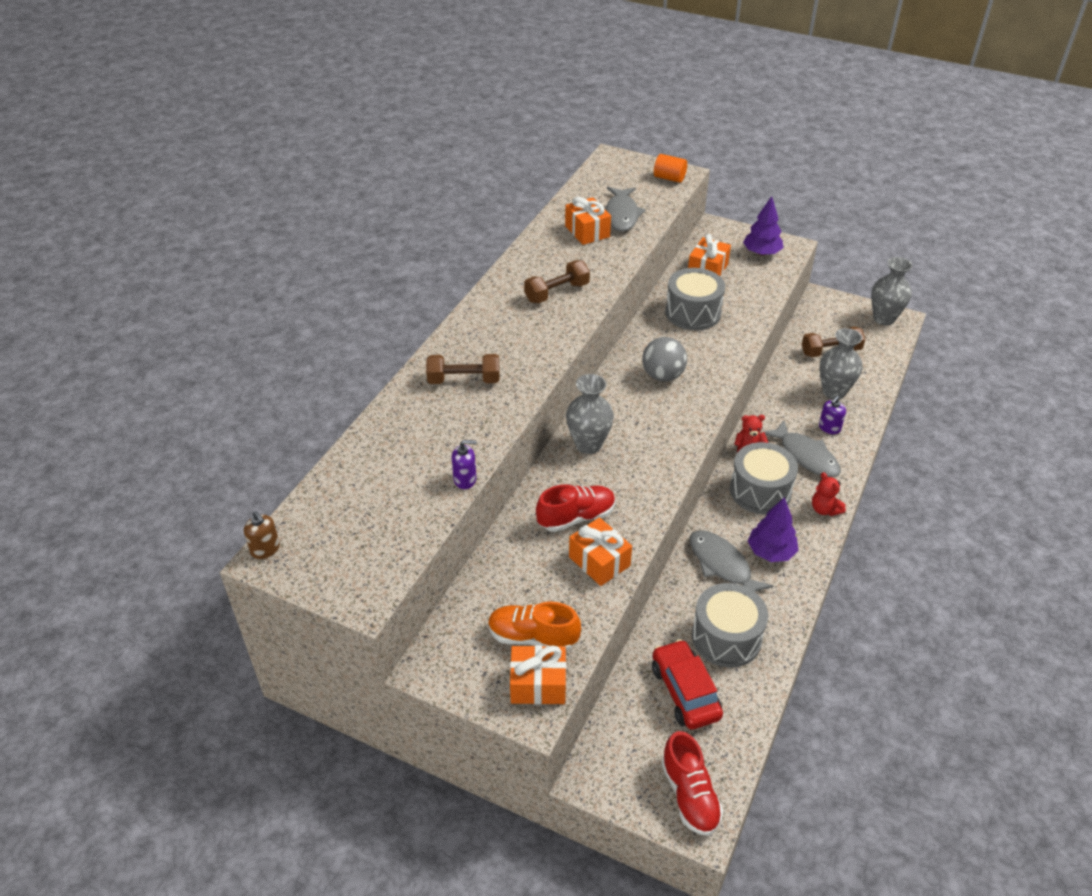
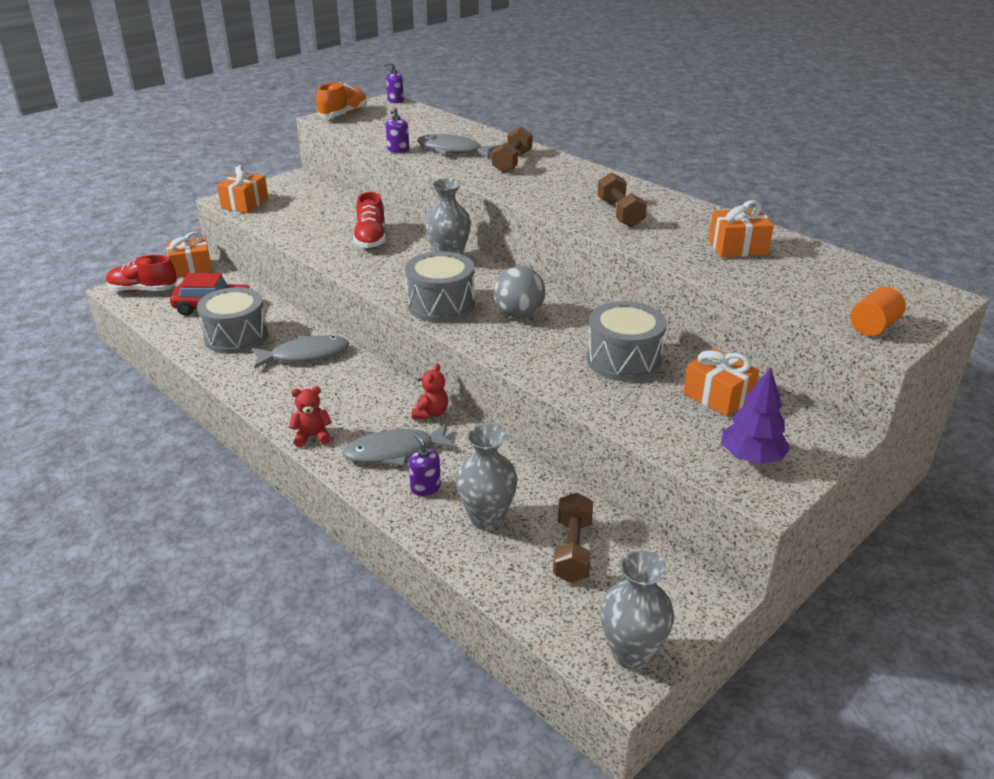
camera: 110 degrees right, 10 degrees down
(265, 549) = (395, 100): brown soap dispenser -> purple soap dispenser
(532, 637) = (281, 207): orange shoe -> orange shoe (343, 114)
(599, 561) = (319, 239): orange gift -> orange gift (191, 268)
(622, 215) = (772, 274): grey fish -> grey fish (453, 150)
(760, 491) = (370, 403): grey drum -> grey drum (441, 305)
(771, 552) = (294, 385): purple tree -> none

